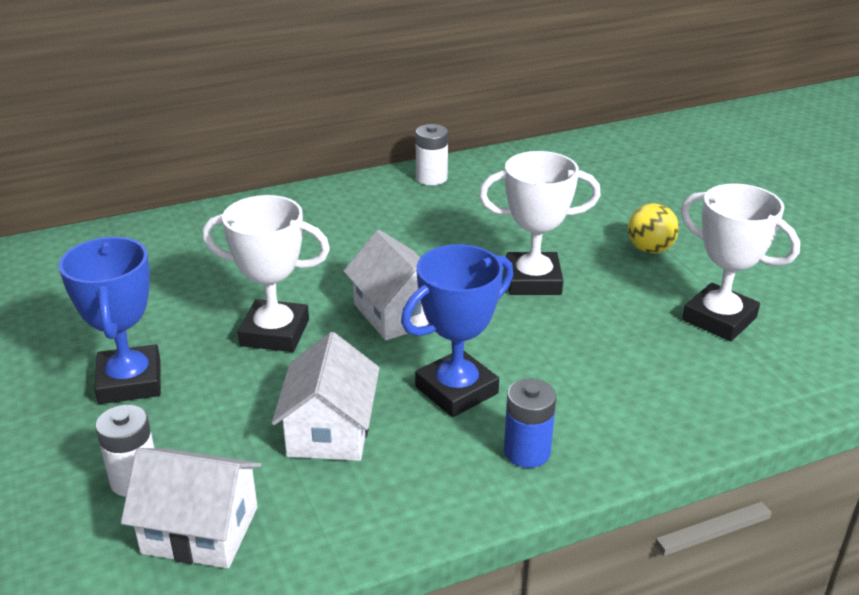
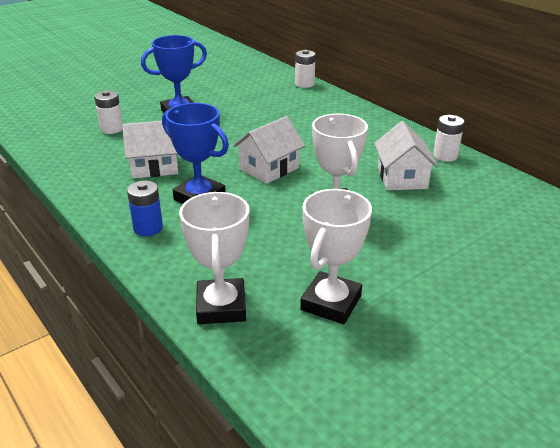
camera: 75 degrees right, 0 degrees up
(123, 232) = (304, 84): none -> white battery
(200, 530) = (80, 149): white house -> white house (402, 177)
(275, 333) = (233, 137): white trophy -> white trophy (221, 306)
(650, 249) = (417, 261): yellow ball -> none

